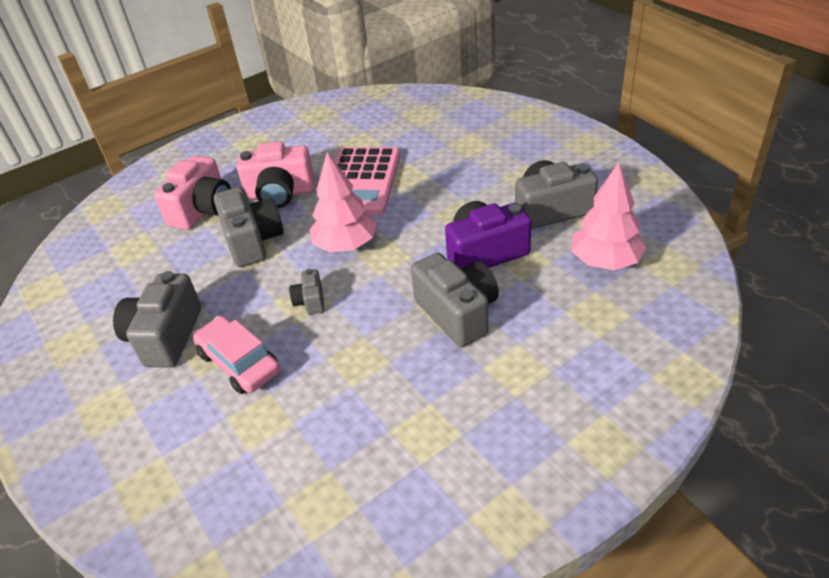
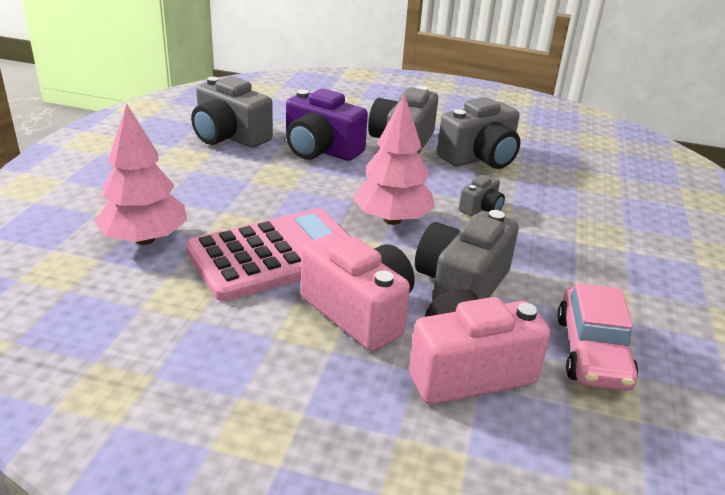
camera: 135 degrees left, 10 degrees down
(166, 336) = (632, 268): grey camera -> grey camera (480, 158)
(239, 363) = (582, 213): pink car -> pink car (592, 351)
(605, 261) = (279, 106): pink tree -> pink tree (144, 239)

